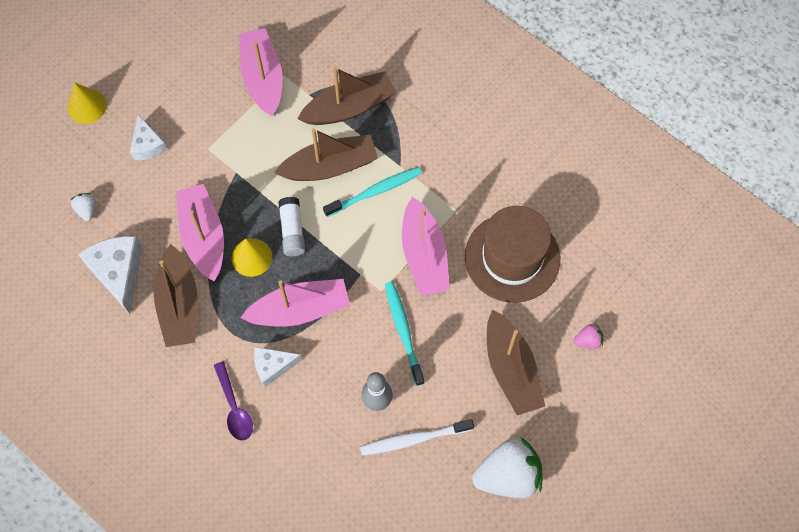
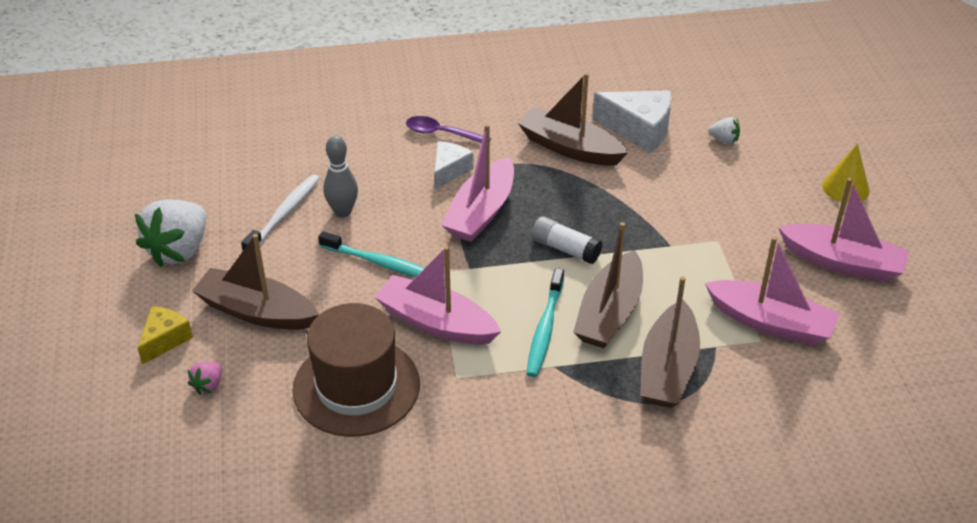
camera: 130 degrees right, 25 degrees down
(148, 145) = (760, 205): white cheese -> none
(203, 236) = (622, 192): pink boat -> pink boat (842, 262)
(251, 257) = (567, 210): yellow cone -> none
(582, 402) = (165, 340): none -> yellow cheese

